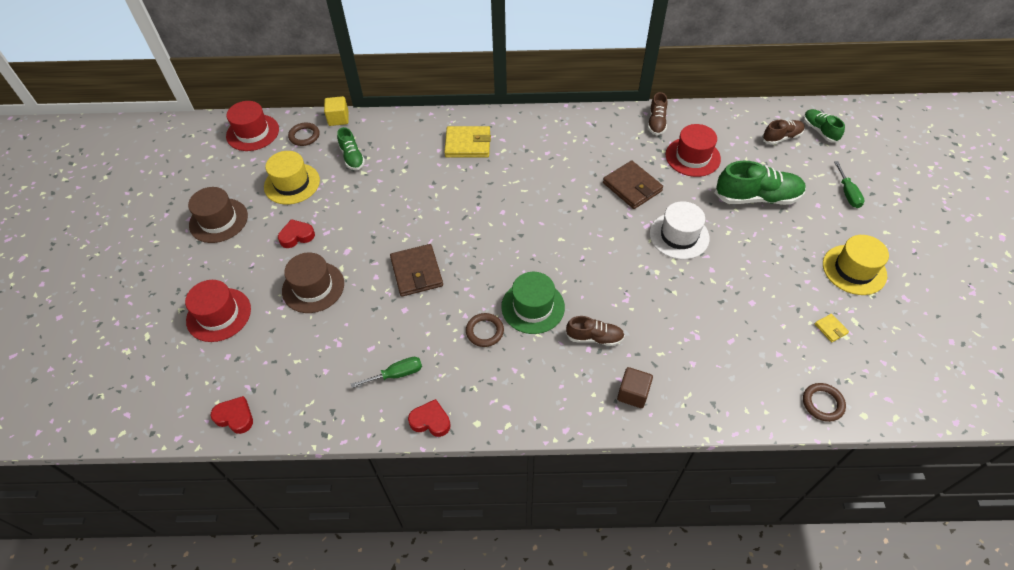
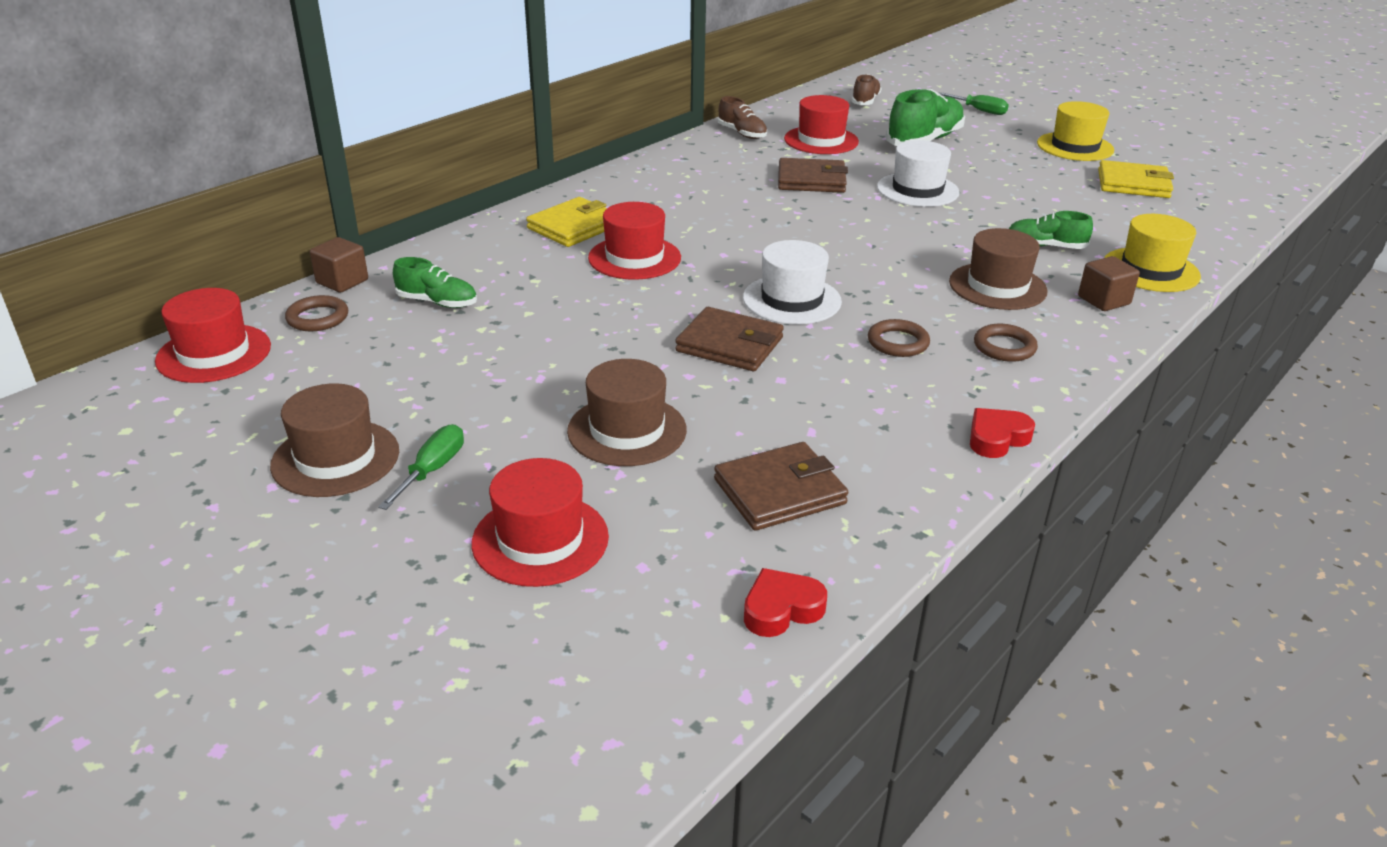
camera: 50 degrees left, 20 degrees down
(292, 183) = (391, 365): yellow hat -> yellow hat (1150, 270)
(296, 236) = (503, 403): red heart -> none
(313, 366) = (779, 491): none -> brown wallet
(338, 119) = (342, 281): yellow cube -> brown cube
(396, 374) = (885, 431): green screwdriver -> green screwdriver (432, 470)
(461, 185) = (634, 258): none -> red hat
(484, 266) = (792, 300): none -> white hat
(533, 307) = (902, 299): green hat -> none
(594, 337) = (997, 286): brown shoe -> brown hat
(819, 131) = (884, 87): green shoe -> green shoe (1045, 246)
(822, 403) = (1219, 224): brown ring -> brown ring (1004, 347)
(830, 329) = (1133, 184): yellow wallet -> yellow wallet, size x2.15

